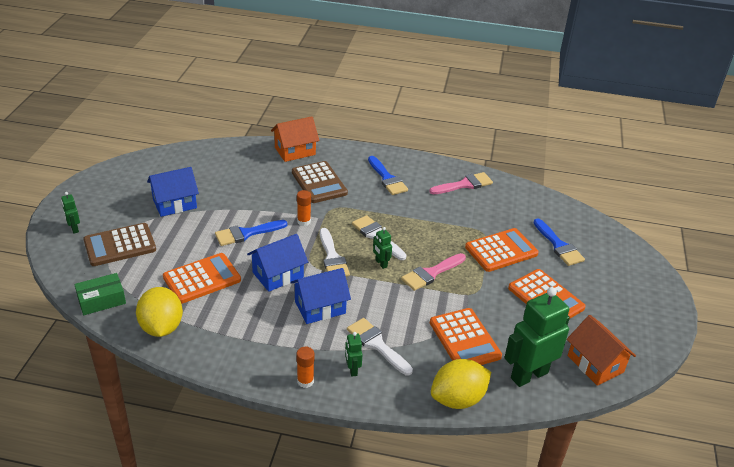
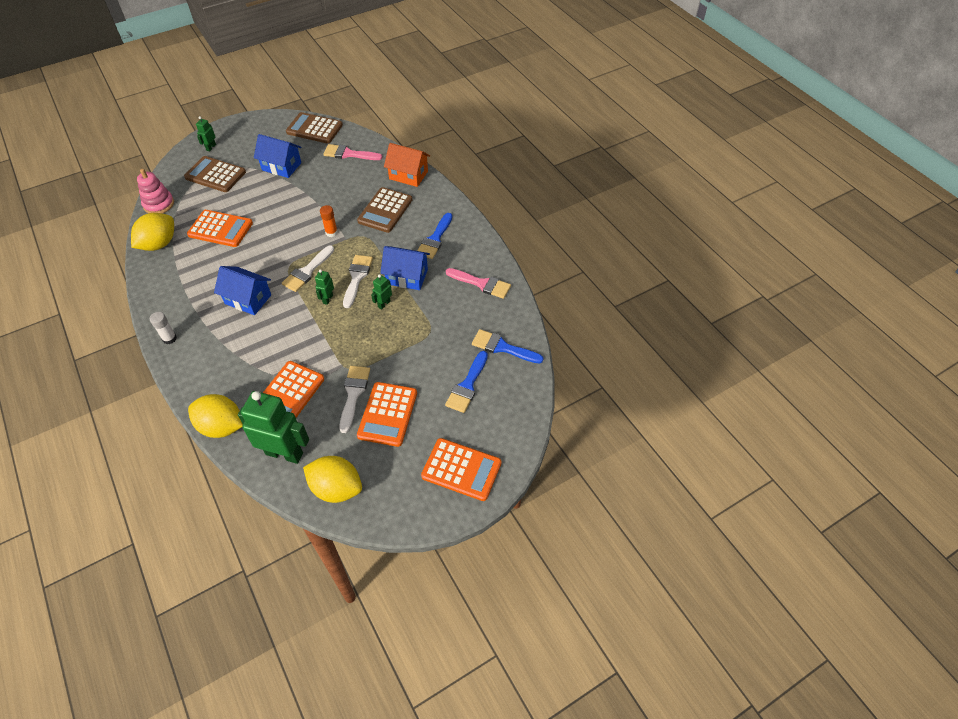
camera: 50 degrees right, 15 degrees up
(101, 300) = (159, 204): green box -> pink stacking toy
(155, 162) = (314, 129): none -> brown calculator
(246, 233) = (287, 216): blue brush -> blue brush (502, 347)
(278, 275) = (260, 258): blue house -> blue house (407, 277)
(305, 381) = (169, 338): orange glue stick -> white glue stick
(352, 369) = (201, 354): green robot -> green robot (384, 304)
(377, 344) = (238, 350): white brush -> white brush (353, 394)
(431, 273) = (345, 331): pink brush -> pink brush (348, 154)
(501, 250) = (419, 354): orange calculator -> orange calculator (461, 469)
(595, 364) = (336, 488): orange house -> yellow lemon

